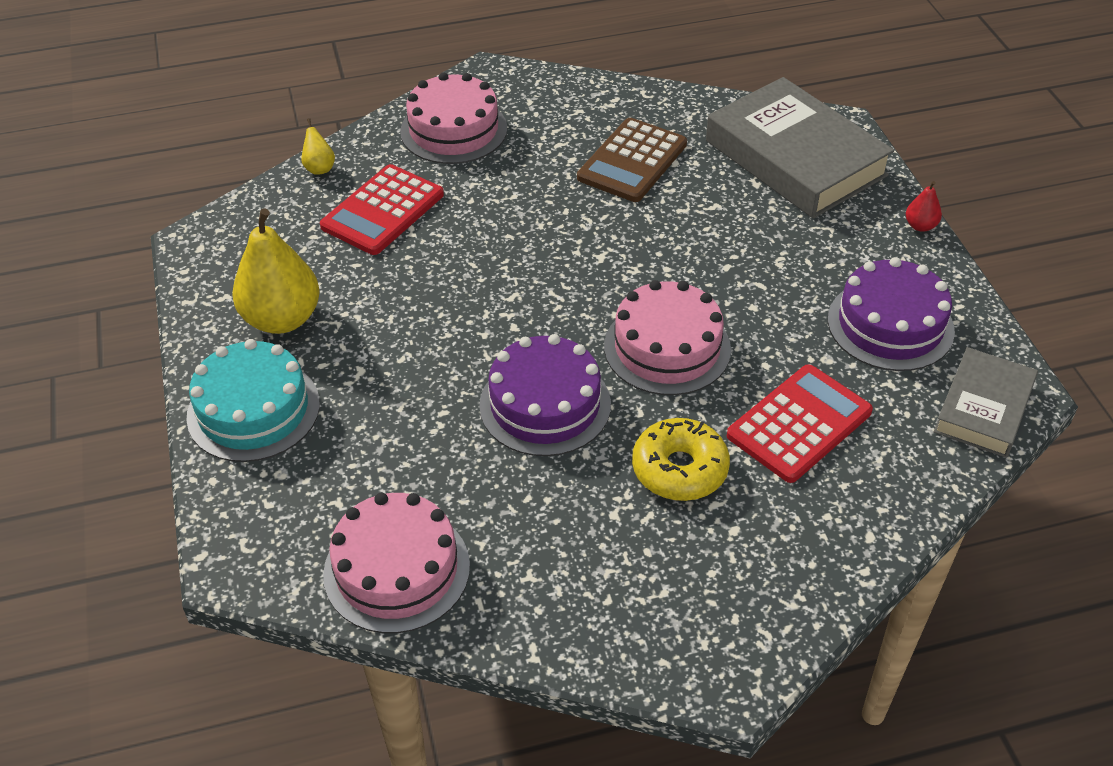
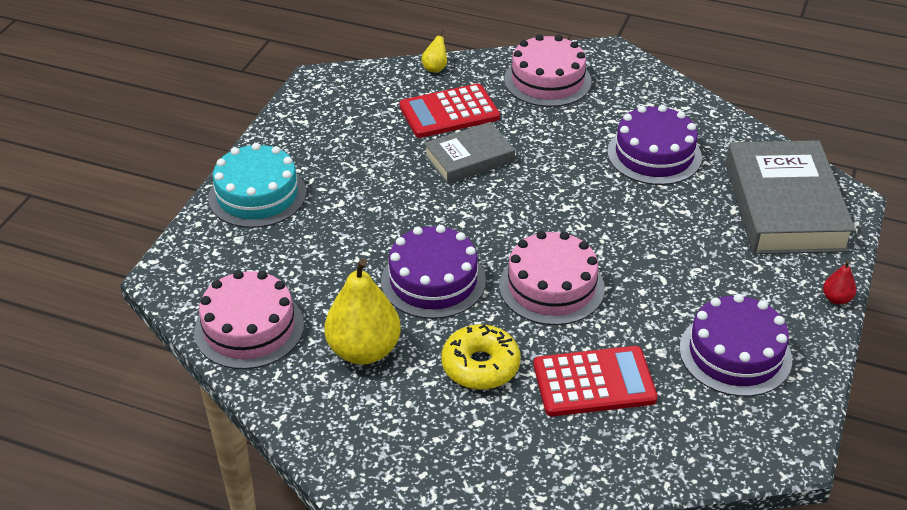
camera: 35 degrees right, 5 degrees down
(282, 319) = (324, 150): yellow pear -> yellow pear (364, 350)
(632, 161) = (654, 154): brown calculator -> purple cake
(983, 408) = (747, 446): grey book -> grey book (469, 158)

